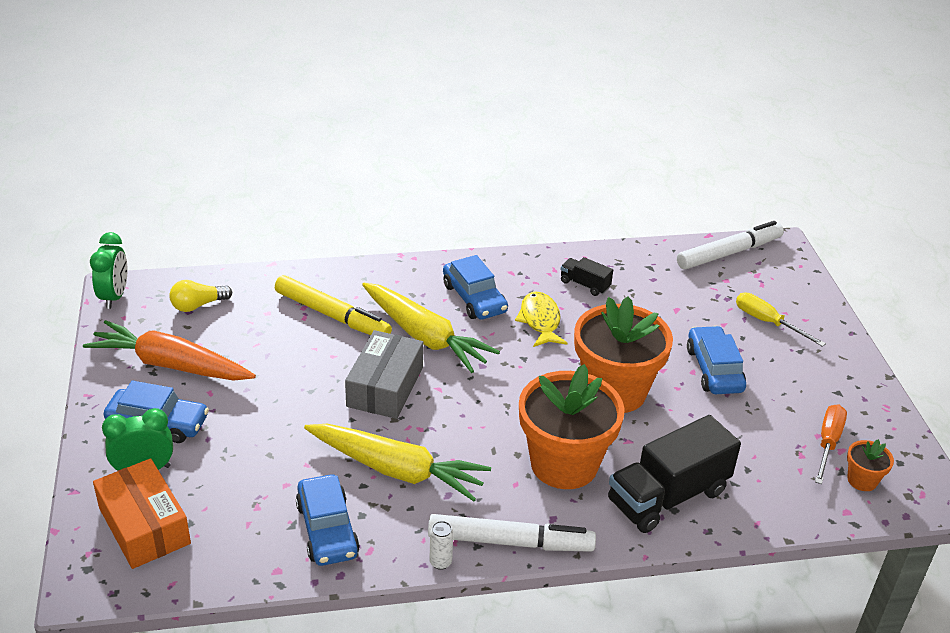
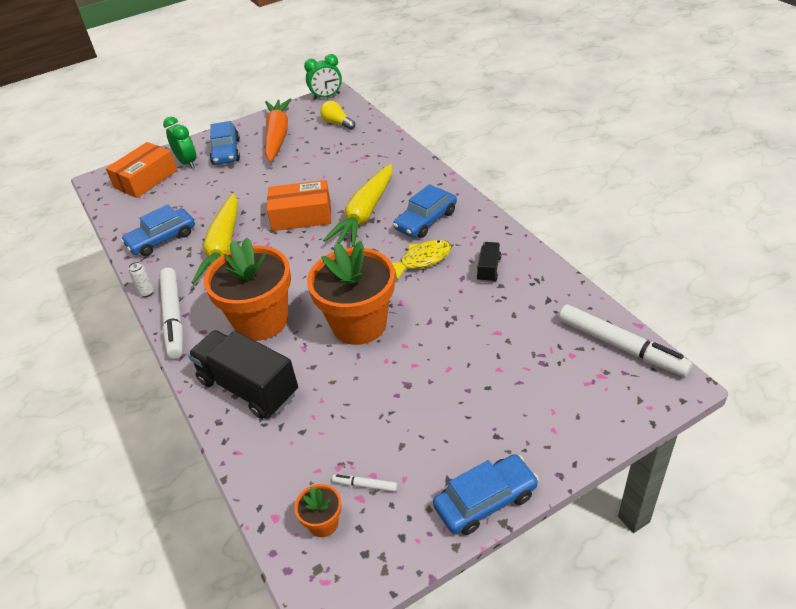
camera: 75 degrees right, 5 degrees up
(332, 315) = (361, 170): yellow marker -> none
(385, 386) = (301, 215): grey box -> orange box
(714, 369) = (425, 378): blue car -> blue car (485, 501)
(767, 322) = (525, 400): yellow screwdriver -> none
(828, 443) = (365, 485): orange screwdriver -> white marker

